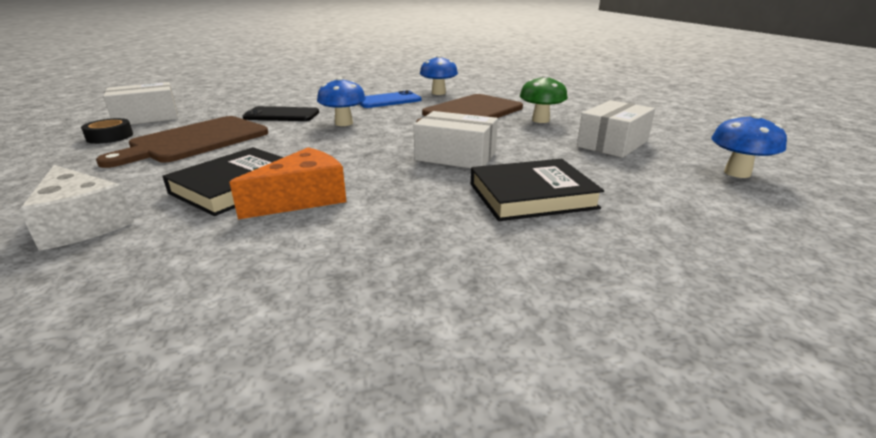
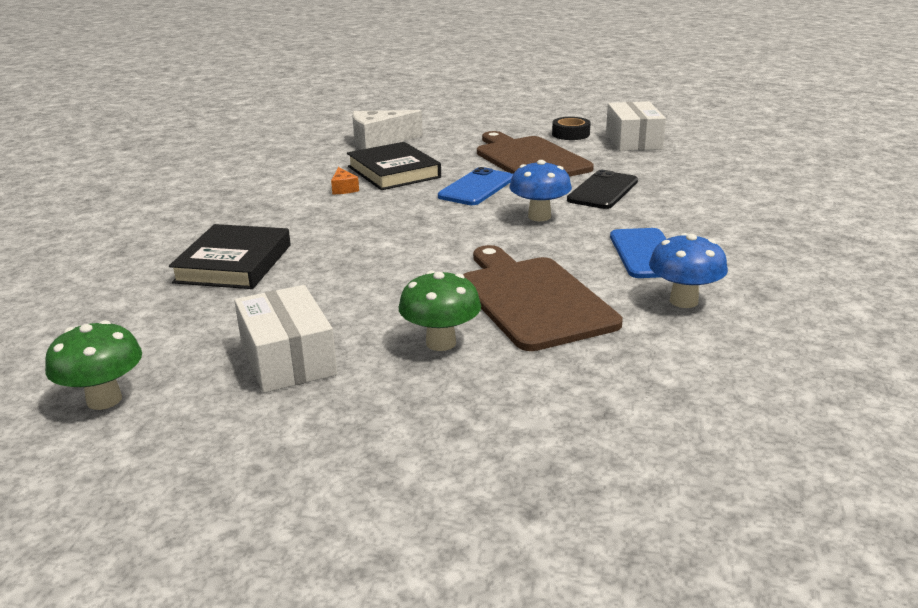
camera: 115 degrees right, 0 degrees up
(284, 147) = (477, 188): none -> blue phone
(303, 199) = (343, 188): orange cheese -> orange cheese, size x0.49
(455, 156) = (363, 253): white box -> none
(737, 173) = (104, 400): blue mushroom -> green mushroom

